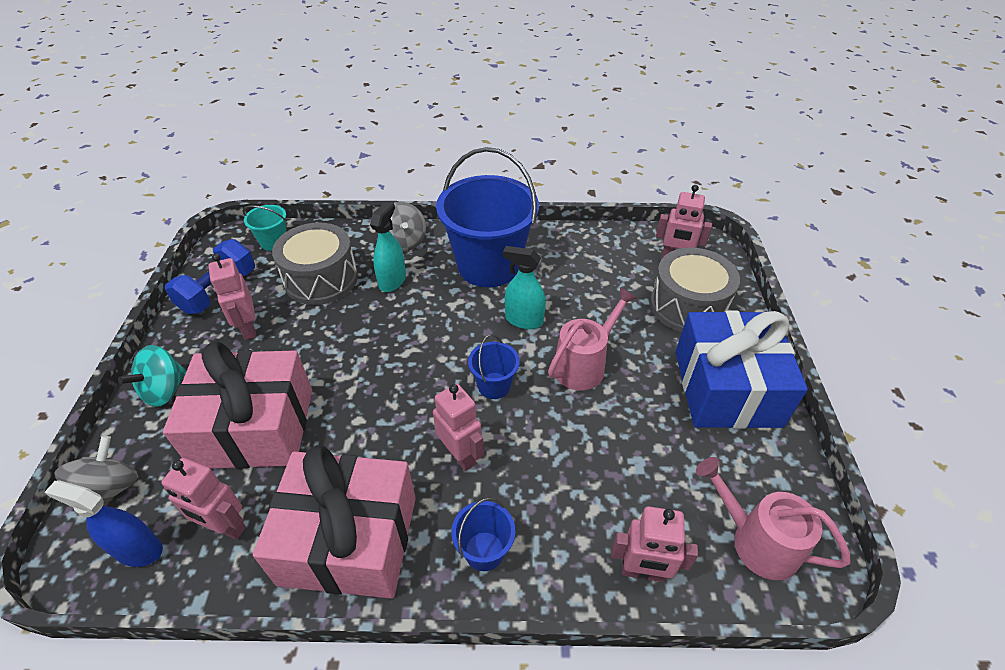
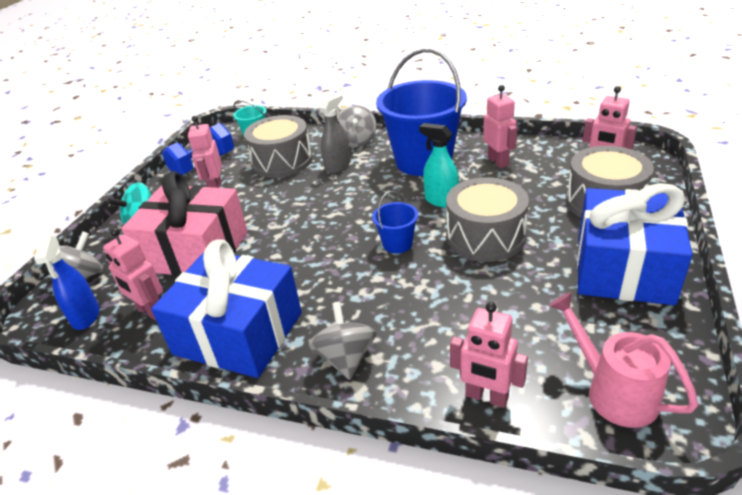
camera: 20 degrees right, 10 degrees down
(138, 549) = (86, 316): blue spray bottle -> blue spray bottle turned 135 degrees counterclockwise
(349, 539) = (238, 333): pink gift -> blue gift
(392, 281) = (338, 166): turquoise spray bottle -> grey spray bottle
(460, 455) = (350, 288): pink robot -> pink robot (498, 161)
(484, 551) = (346, 358): blue bucket -> grey spinning top
(584, 364) = (485, 237): pink watering can -> grey drum

